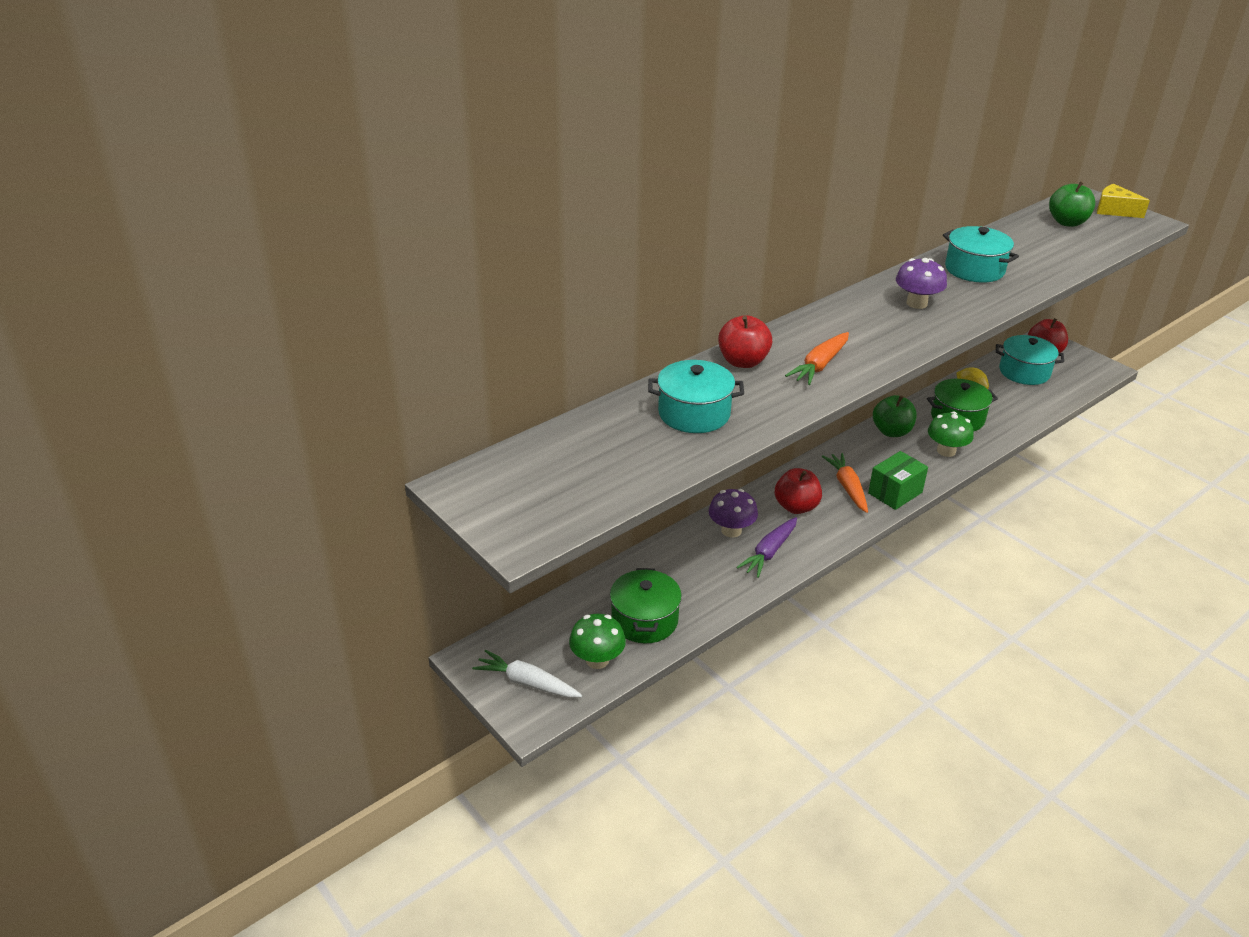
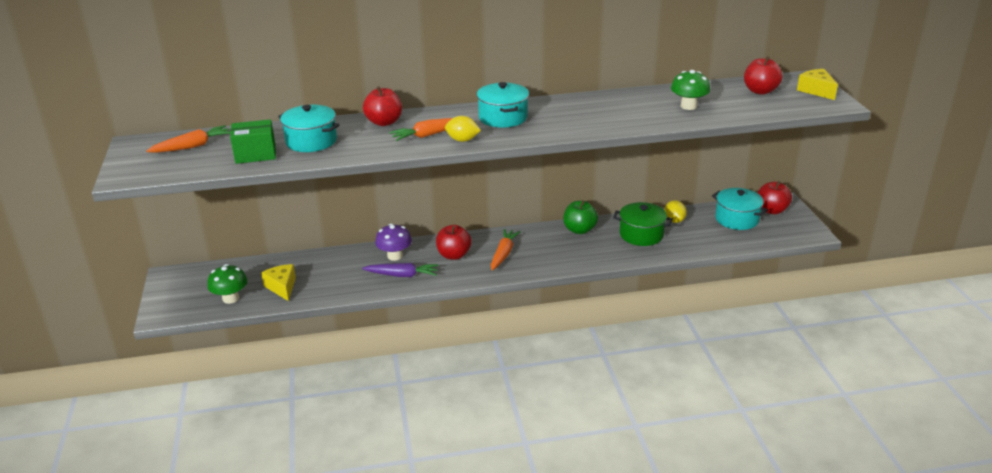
camera: 30 degrees right, 5 degrees down
(527, 682) = (180, 297): white carrot -> none
(549, 465) = (193, 146): none -> orange carrot
(644, 620) = (282, 287): green pot -> yellow cheese
(769, 553) = (402, 275): purple carrot -> purple carrot turned 150 degrees counterclockwise
(866, 362) = (462, 140): none -> yellow lemon
(895, 493) = (533, 266): green box -> green box (255, 154)
(916, 303) = (554, 116): purple mushroom -> none
(946, 451) = (605, 252): green mushroom -> green mushroom (688, 106)
(974, 269) = (632, 105): turquoise pot -> turquoise pot (503, 117)
(1067, 222) = (760, 91): green apple -> red apple

